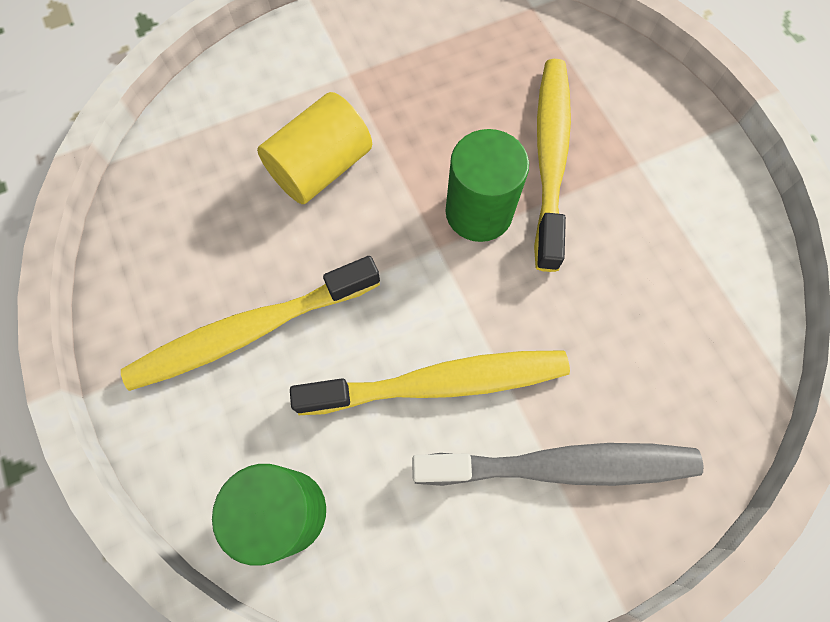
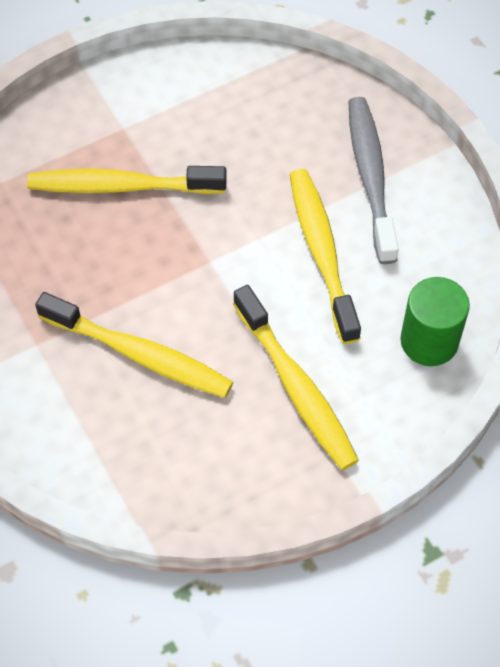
camera: 95 degrees left, 10 degrees down
(321, 168) = (140, 354): yellow cylinder -> yellow toothbrush
(479, 212) = (176, 234): green cylinder -> none

